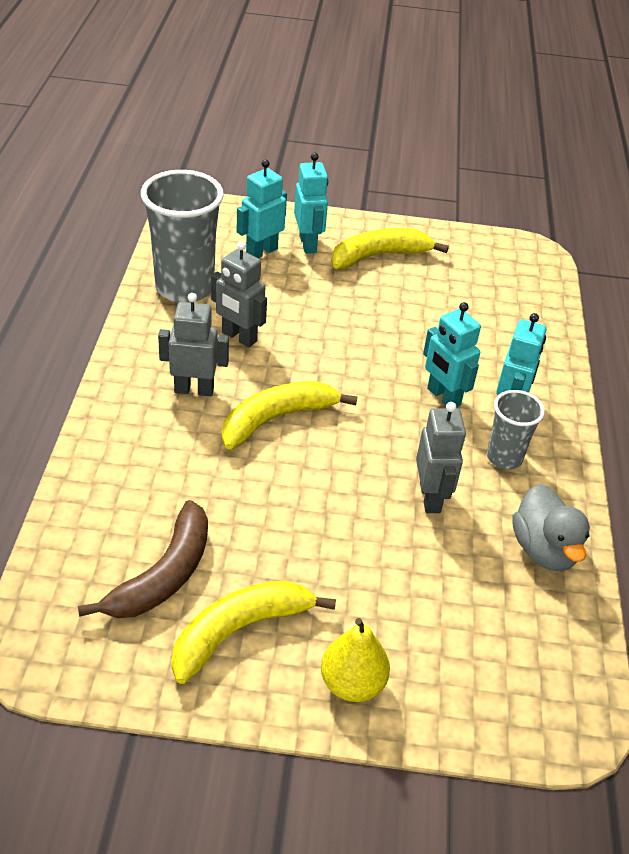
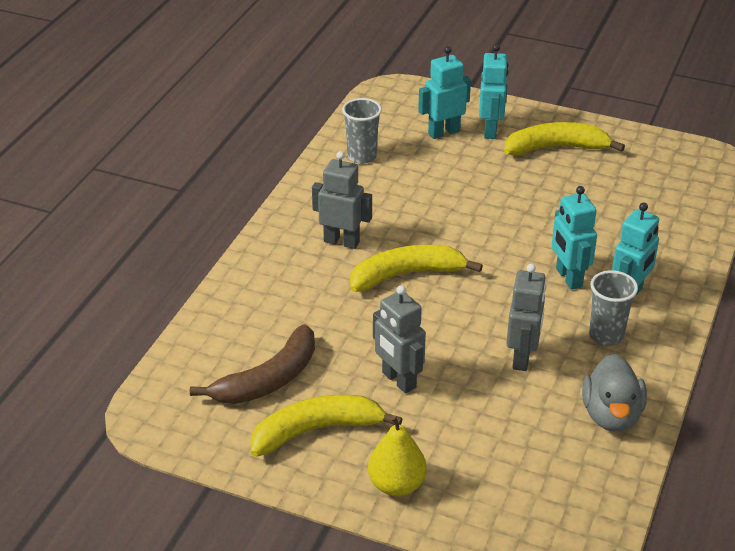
camera: 20 degrees right, 5 degrees down
(184, 288) = (362, 156): grey cup -> grey cup, size x0.55
(239, 337) = (396, 203): grey robot -> grey robot (398, 380)

